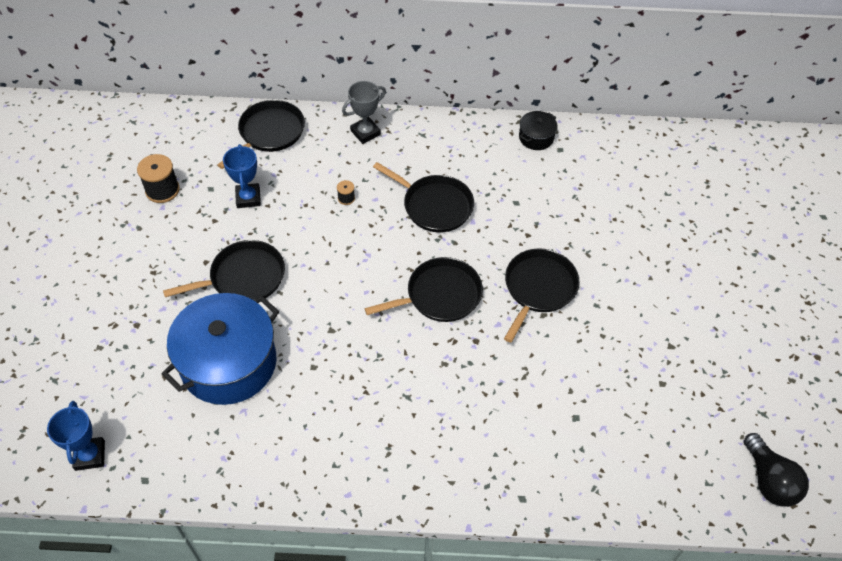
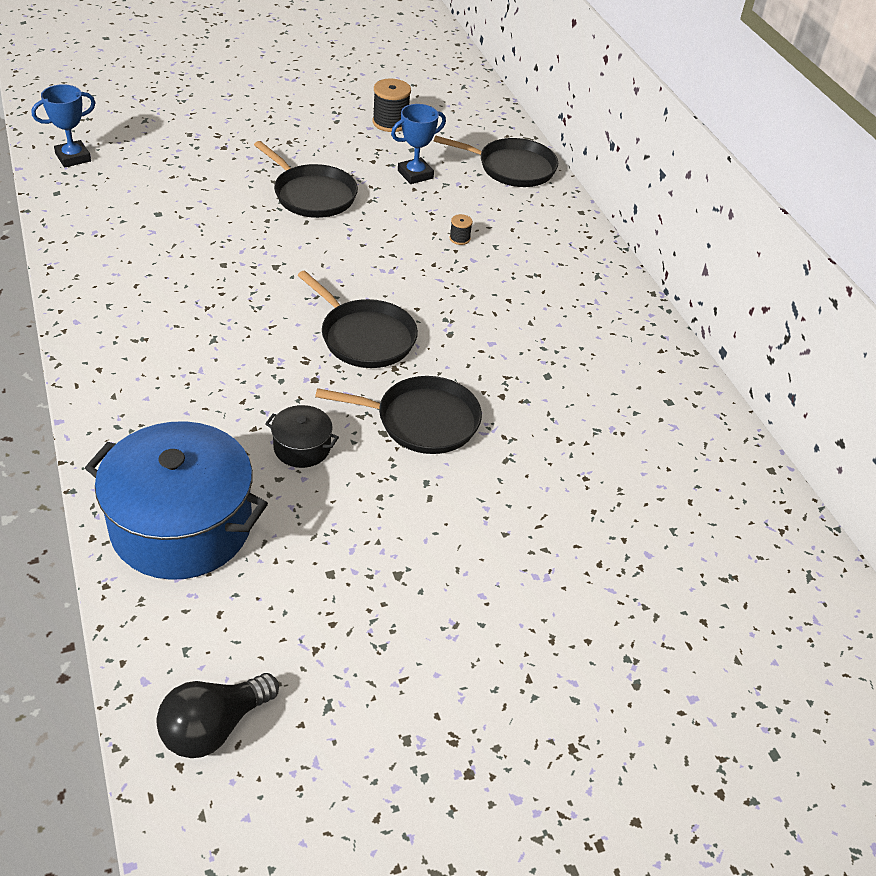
camera: 65 degrees right, 10 degrees down
(228, 363) = (204, 209): blue pot -> blue pot (181, 525)
(365, 132) = (565, 232): grey trophy -> none
(434, 206) = (494, 307): black pan -> none
(536, 137) = (671, 374): black pot -> black pot (302, 447)

